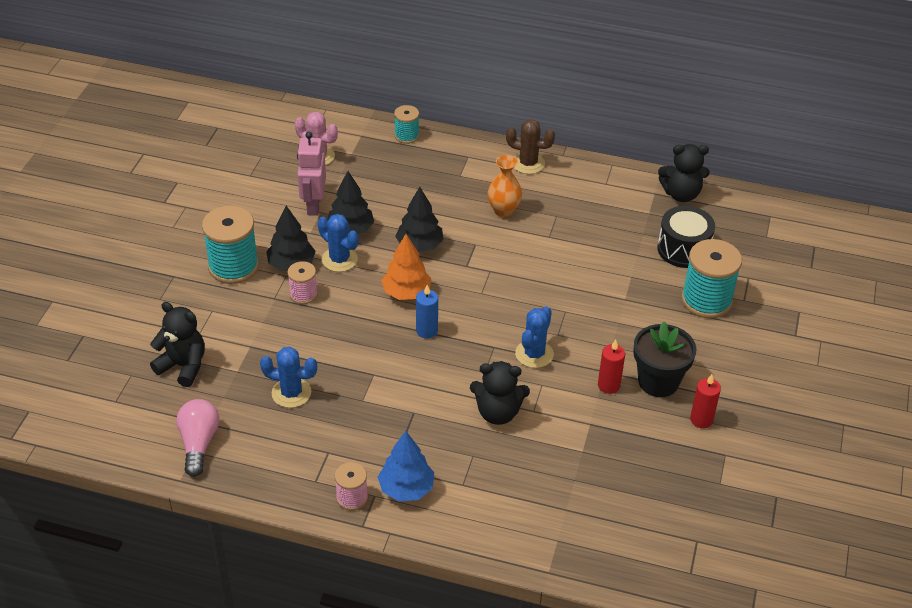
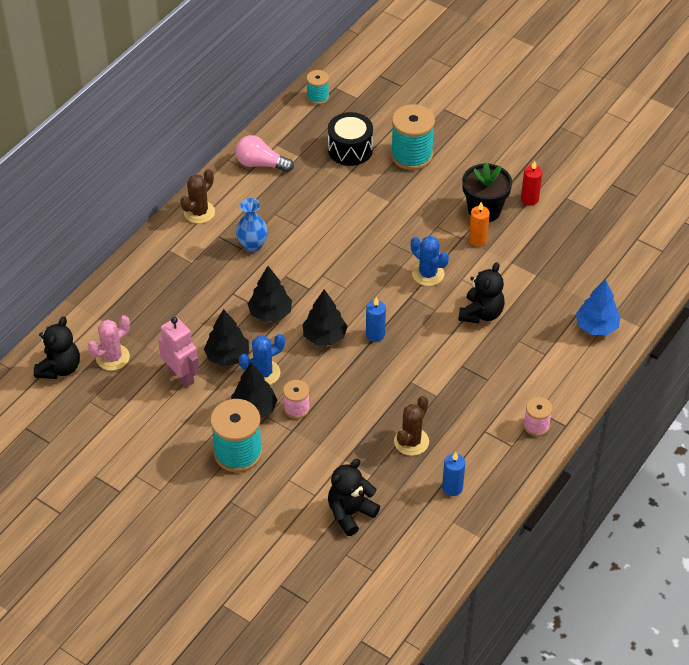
camera: 70 degrees left, 5 degrees up
(199, 443) = (445, 517): pink light bulb -> pink light bulb (261, 164)
(240, 441) = (452, 488): none -> blue candle
(291, 393) = (411, 441): blue cactus -> brown cactus
(313, 205) = (181, 376): pink robot -> pink robot turned 150 degrees counterclockwise
(406, 136) = (117, 285): turquoise spool -> turquoise spool (318, 97)
(406, 292) = (324, 336): orange tree -> black tree
(406, 488) = (538, 389): blue tree -> blue tree (596, 326)
(503, 211) = (252, 246): orange vase -> blue vase
(608, 385) = (477, 240): red candle -> orange candle
(681, 194) = (285, 129): black teddy bear -> black teddy bear (60, 368)

